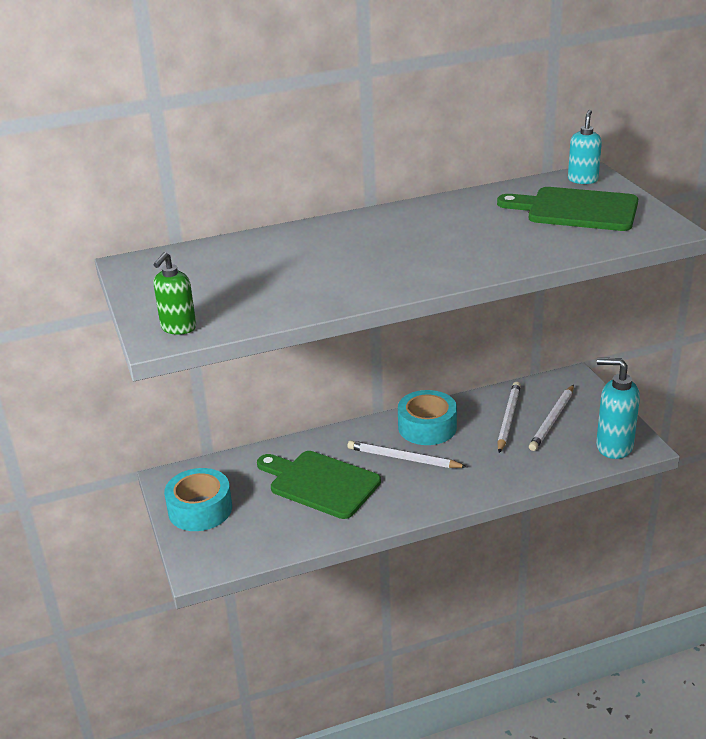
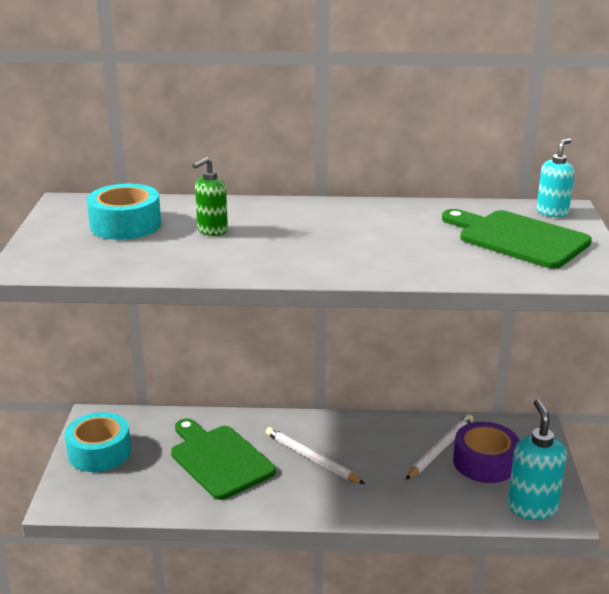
camera: 20 degrees right, 5 degrees down
(178, 328) = (47, 262): green soap dispenser -> green soap dispenser (212, 231)
(427, 427) = (355, 435): turquoise tape -> turquoise tape (125, 225)
(552, 420) = (485, 462): white pencil -> purple tape
(613, 446) = (532, 507): turquoise soap dispenser -> turquoise soap dispenser turned 45 degrees clockwise

